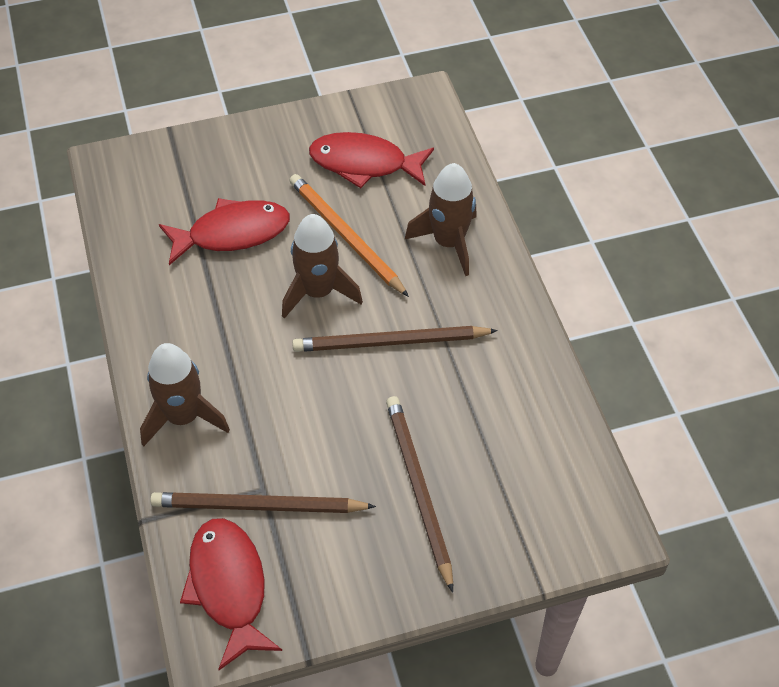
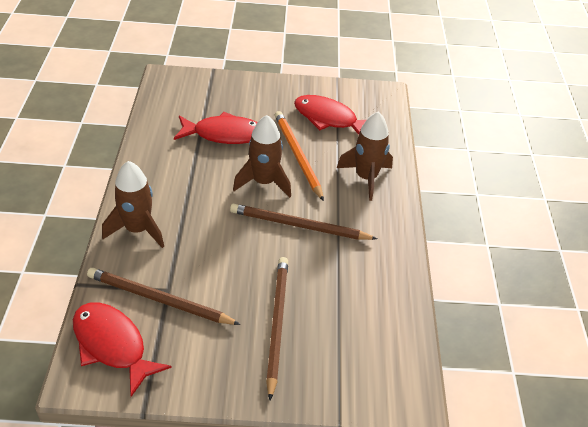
camera: 15 degrees right, 10 degrees down
(229, 587) = (112, 345): red fish -> red fish turned 45 degrees counterclockwise

